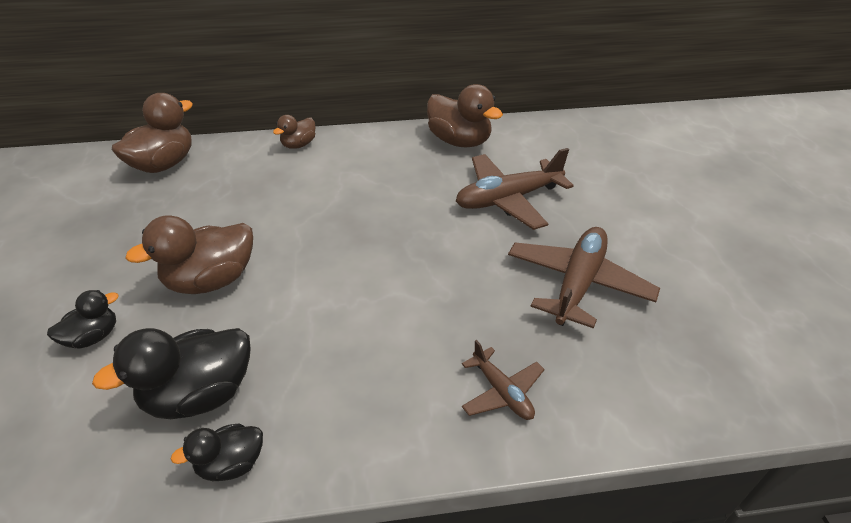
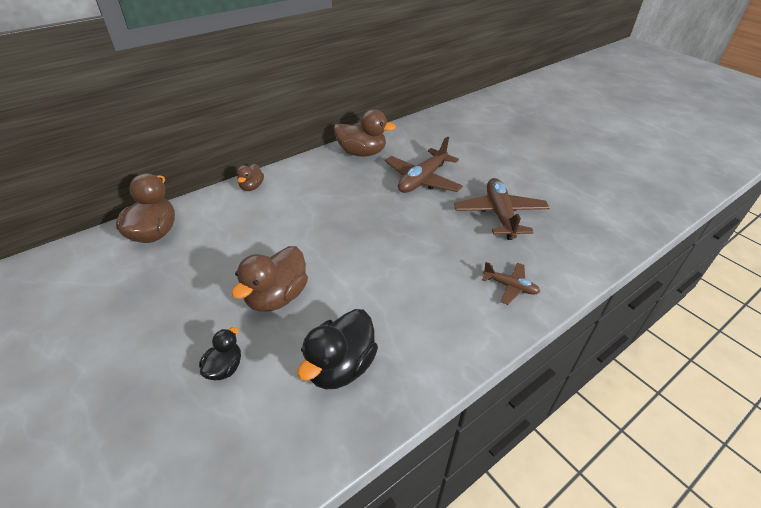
camera: 30 degrees left, 0 degrees up
(231, 464) = (399, 394): black duck -> none

